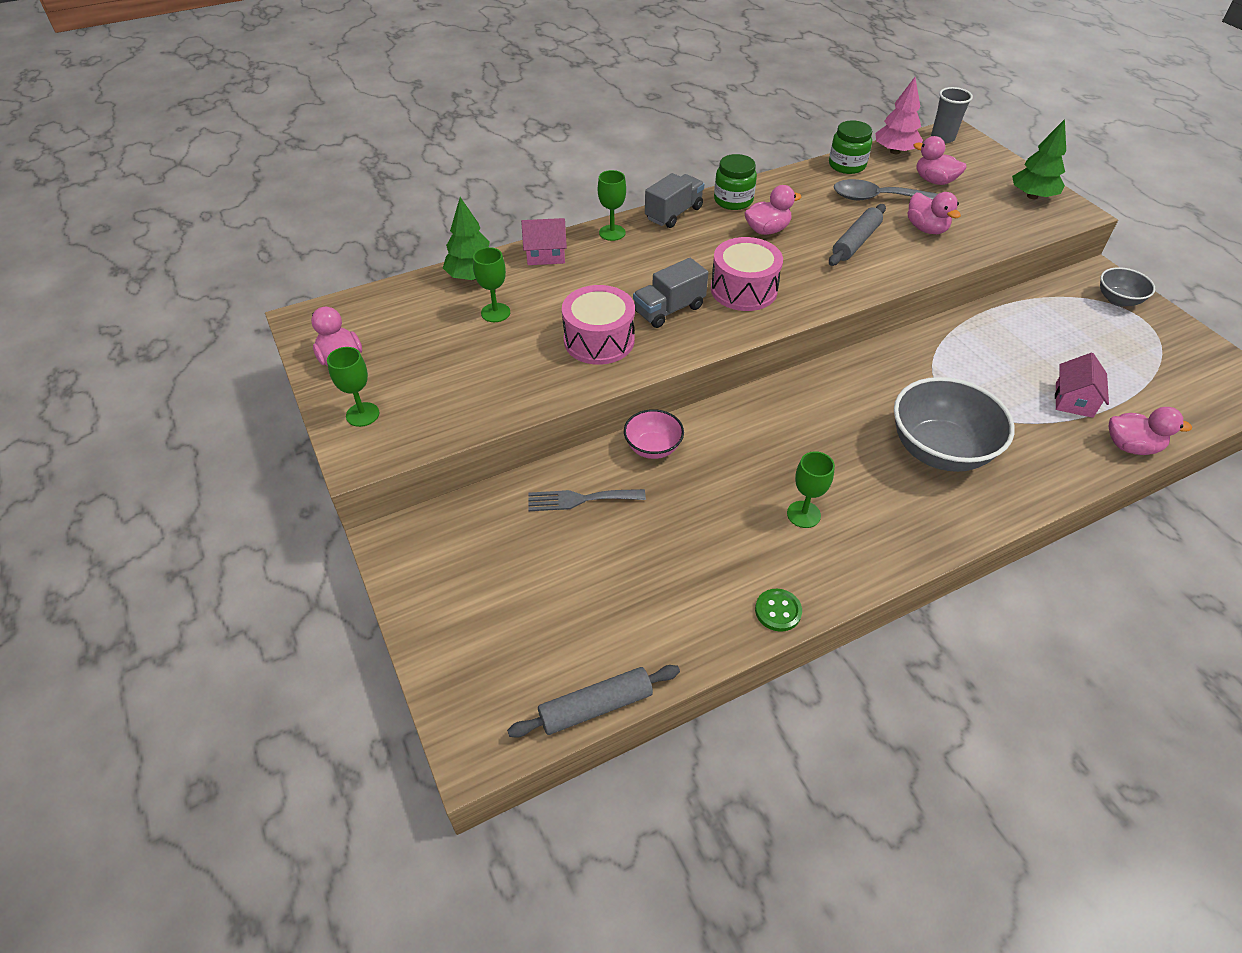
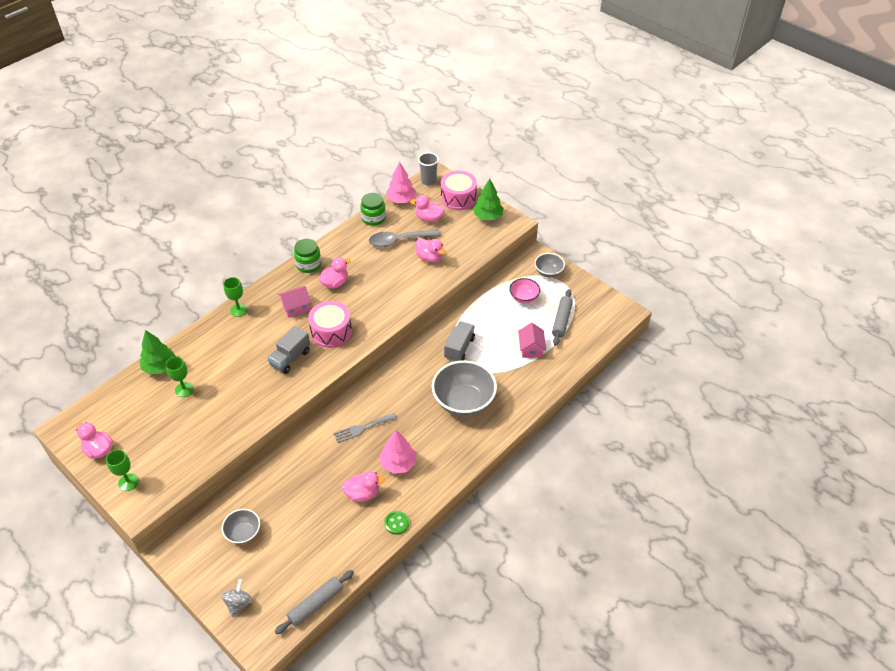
camera: 20 degrees left, 0 degrees up
(465, 659) = (238, 603): none -> grey spinning top
(513, 548) = (243, 533): none -> grey bowl
(546, 255) = (201, 338): pink house -> pink house (296, 307)
(580, 499) = (272, 492): grey fork -> grey fork (362, 428)
(599, 340) = (254, 391): pink drum -> pink drum (458, 198)
(653, 448) = (304, 447): pink bowl -> pink bowl (523, 298)
(673, 213) = (274, 285): grey truck -> grey truck (459, 348)
(803, 514) = (398, 463): green goblet -> pink tree
(856, 242) = (390, 278): grey rolling pin -> grey rolling pin (561, 320)
(1131, 446) = (563, 370): pink duck -> pink duck (362, 493)

